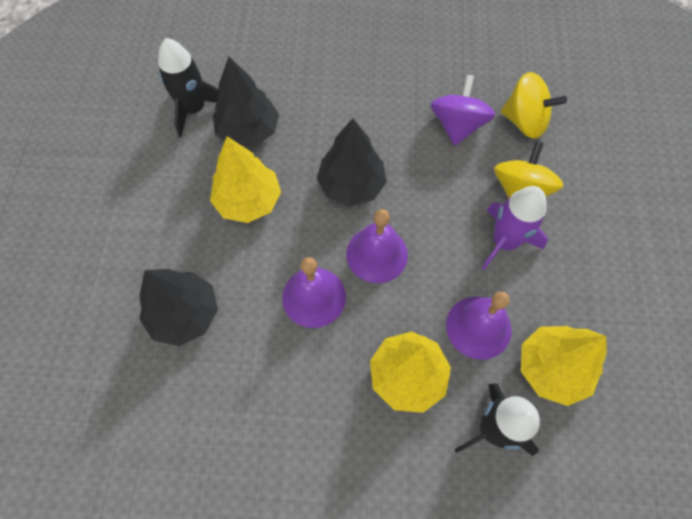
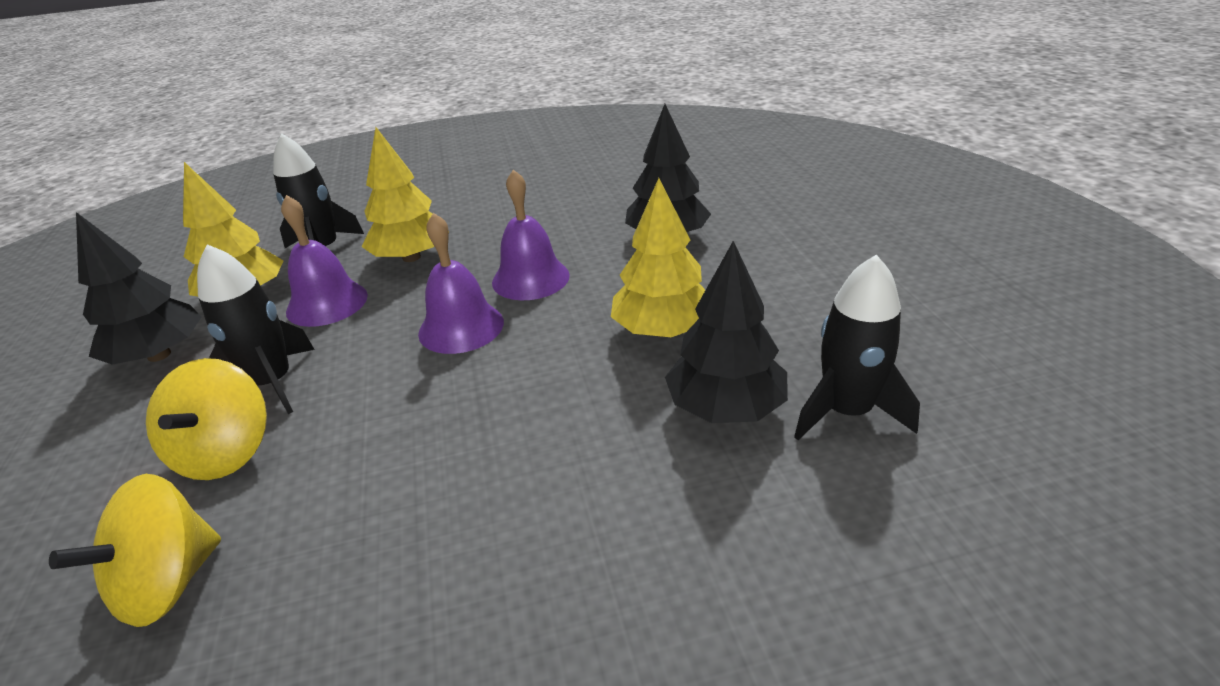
camera: 165 degrees right, 30 degrees down
(351, 185) = (517, 385): black tree -> black tree (159, 355)
(457, 125) = (326, 529): purple spinning top -> none
(504, 241) = (272, 383): purple rocket -> black rocket
(524, 121) = (169, 582): yellow spinning top -> yellow spinning top turned 60 degrees counterclockwise

